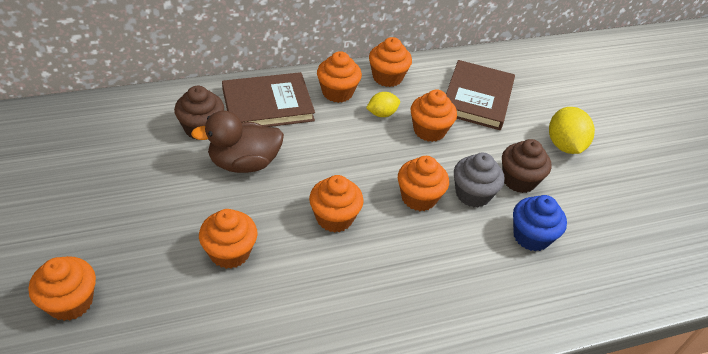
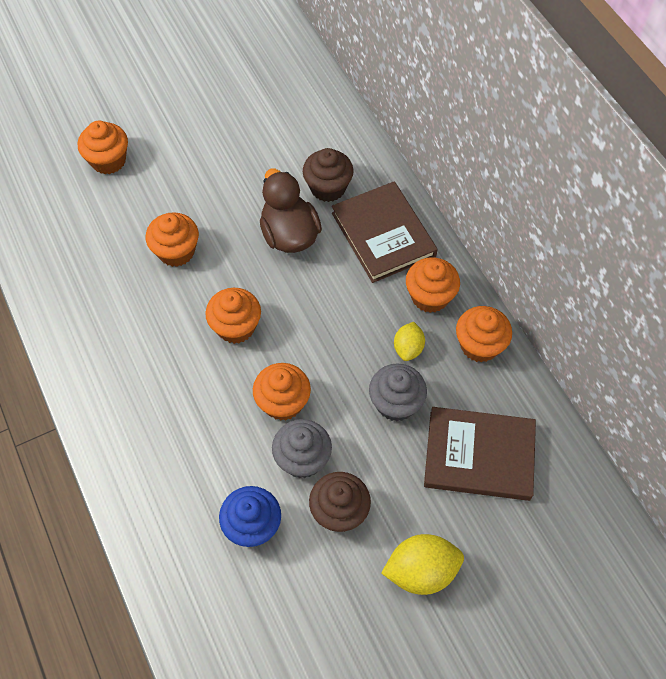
camera: 85 degrees right, 15 degrees up
(382, 114) = (408, 348): yellow lemon -> yellow lemon turned 45 degrees clockwise
(429, 130) = (396, 403): orange cupcake -> grey cupcake

